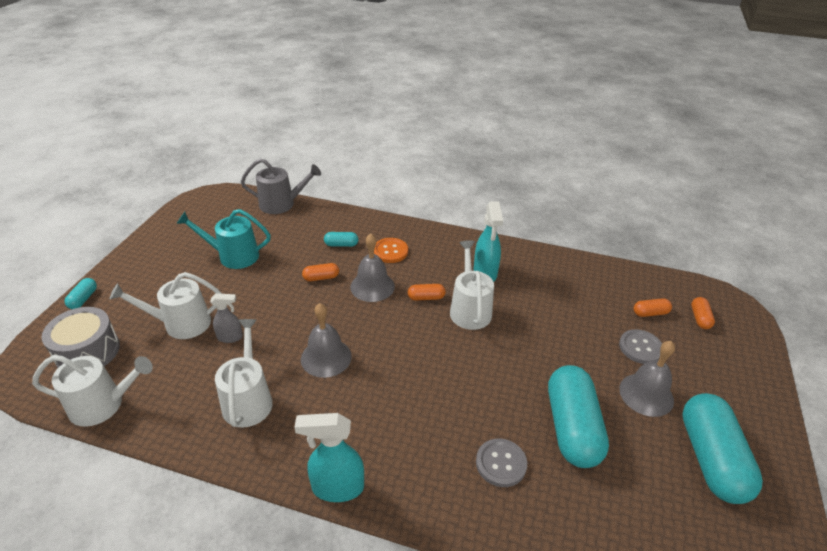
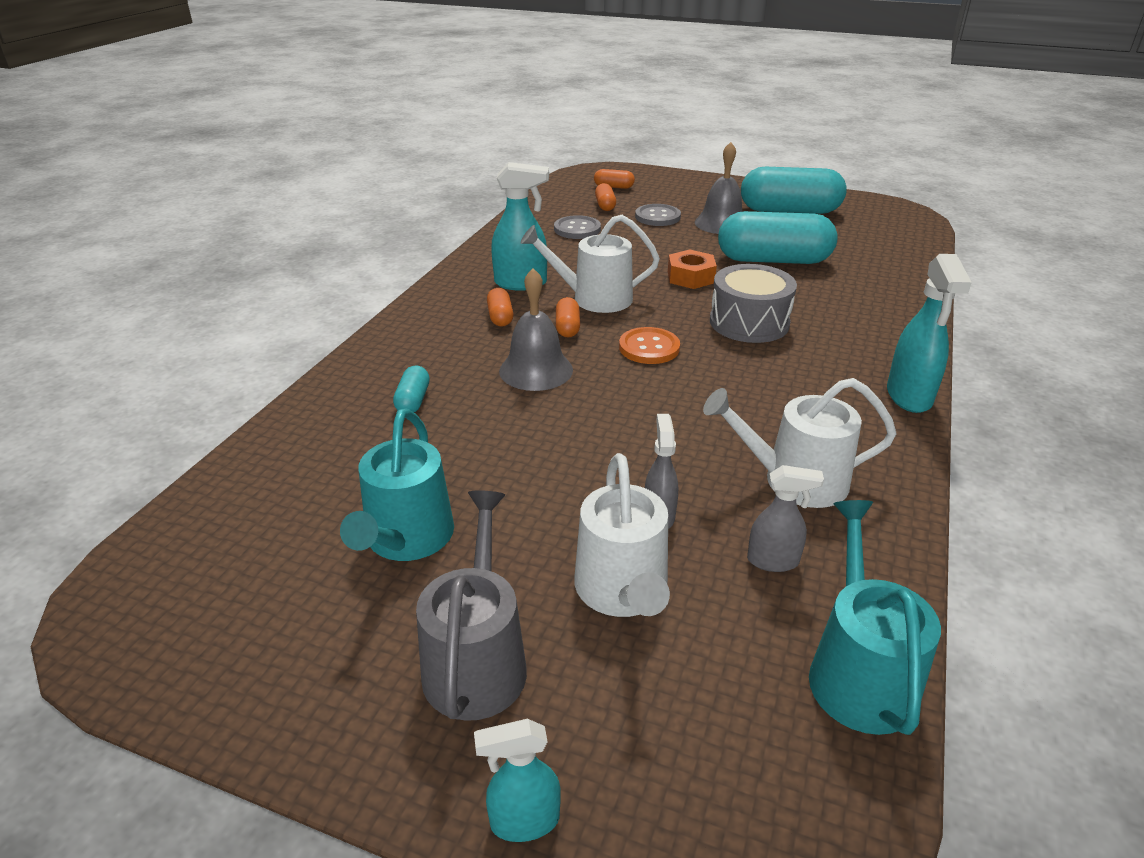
camera: 85 degrees left, 5 degrees down
(83, 299) = (524, 821): turquoise capsule -> turquoise spray bottle
(88, 351) = (720, 746): grey drum -> grey drum (749, 322)
(102, 405) = (859, 673): white watering can -> turquoise watering can
(184, 381) = (773, 561): none -> grey spray bottle
(281, 204) = (229, 482): grey watering can -> grey watering can (477, 661)
(321, 278) = (505, 420): orange capsule -> orange capsule (500, 317)
(326, 357) = (696, 410): grey bell -> none
(390, 251) = (449, 353): orange button -> orange button (649, 348)
(501, 463) = (832, 298): grey button -> grey button (577, 229)
(519, 365) = (690, 277): none -> orange nut

